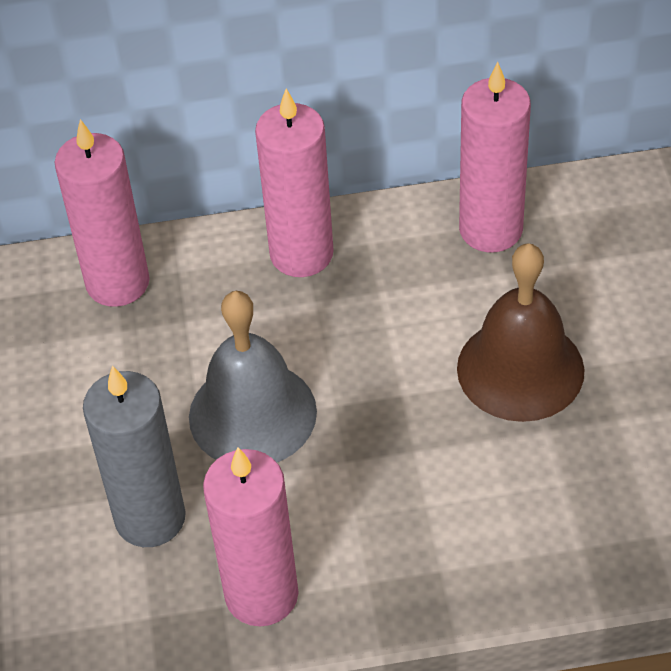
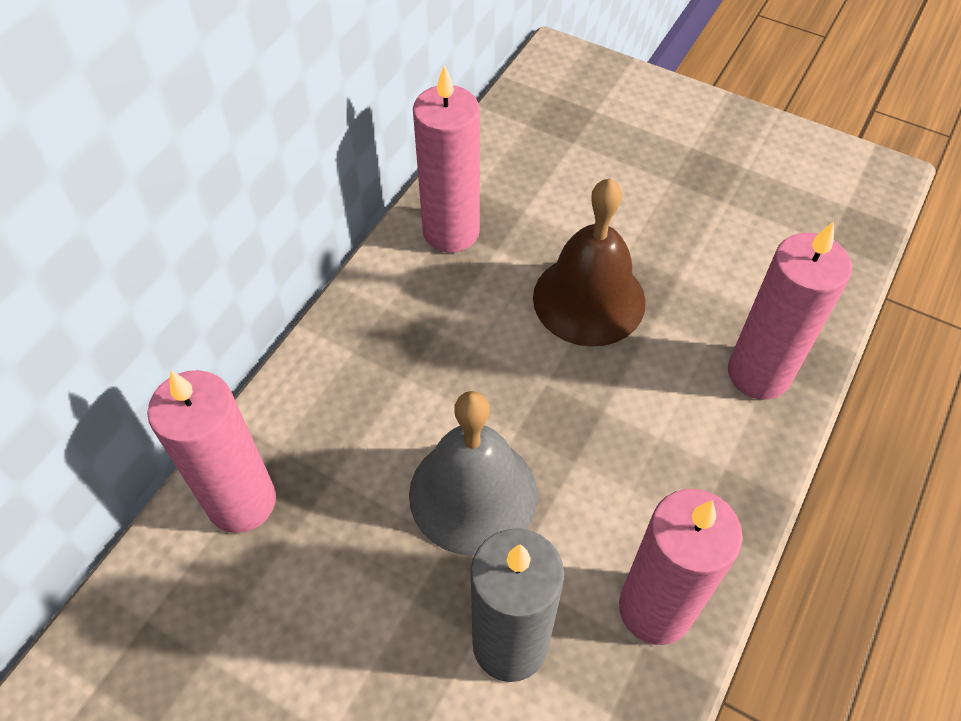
camera: 55 degrees left, 5 degrees up
(301, 254) = (351, 355): pink candle -> pink candle (758, 373)

